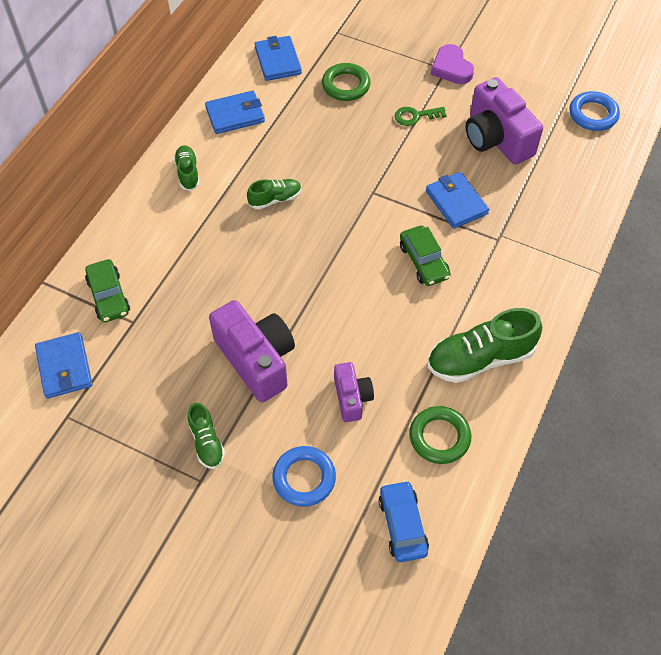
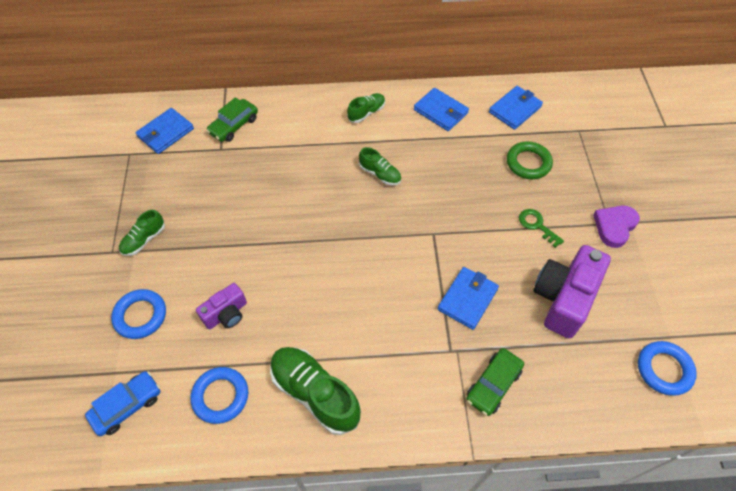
camera: 60 degrees right, 0 degrees up
(256, 359) = (228, 235): purple camera -> none
(424, 261) = (388, 303): green car -> green car (493, 384)
(439, 437) = (220, 396): green ring -> blue ring

